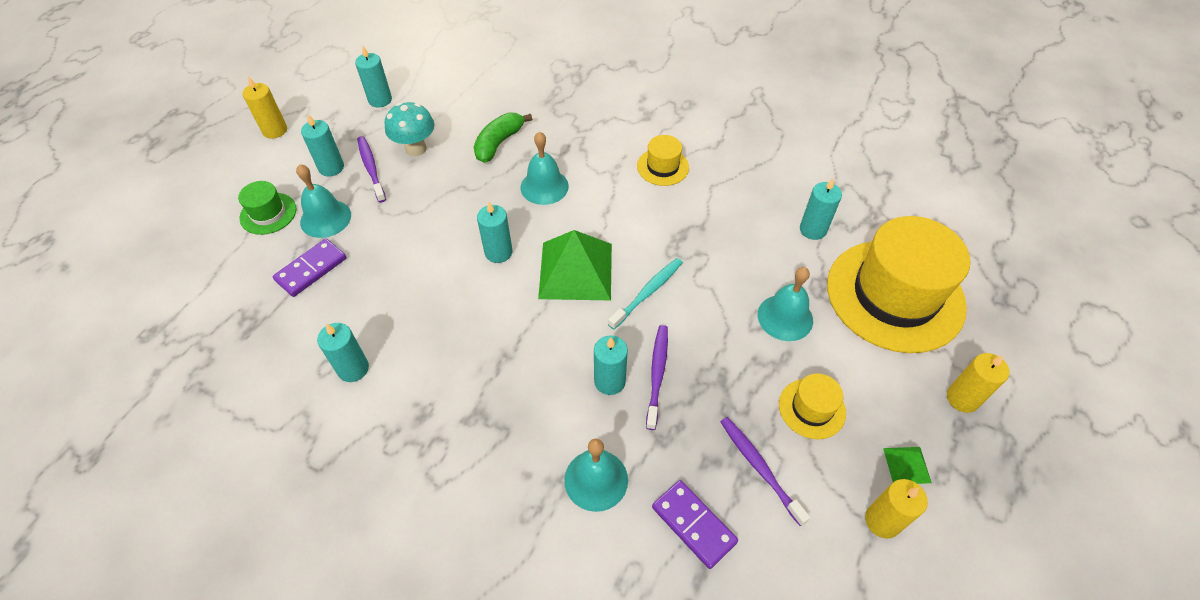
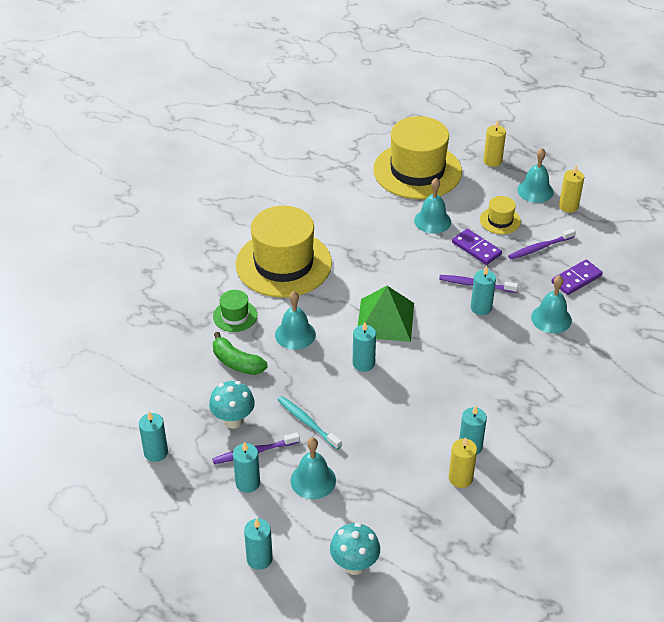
camera: 85 degrees left, 10 degrees down
(205, 260) = (354, 565): none -> turquoise mushroom
(268, 213) = (301, 525): green hat -> green hat (235, 316)
(275, 130) = (184, 536): yellow candle -> yellow candle (460, 478)
(311, 269) = (371, 484): purple domino -> purple domino (476, 248)
(647, 292) = (408, 283): turquoise toothbrush -> turquoise toothbrush (307, 422)
(662, 167) = (283, 264): yellow hat -> yellow hat, size x2.26
(813, 229) = (358, 196): turquoise candle -> turquoise candle (259, 558)
(907, 465) = (535, 191): green pyramid -> turquoise bell

